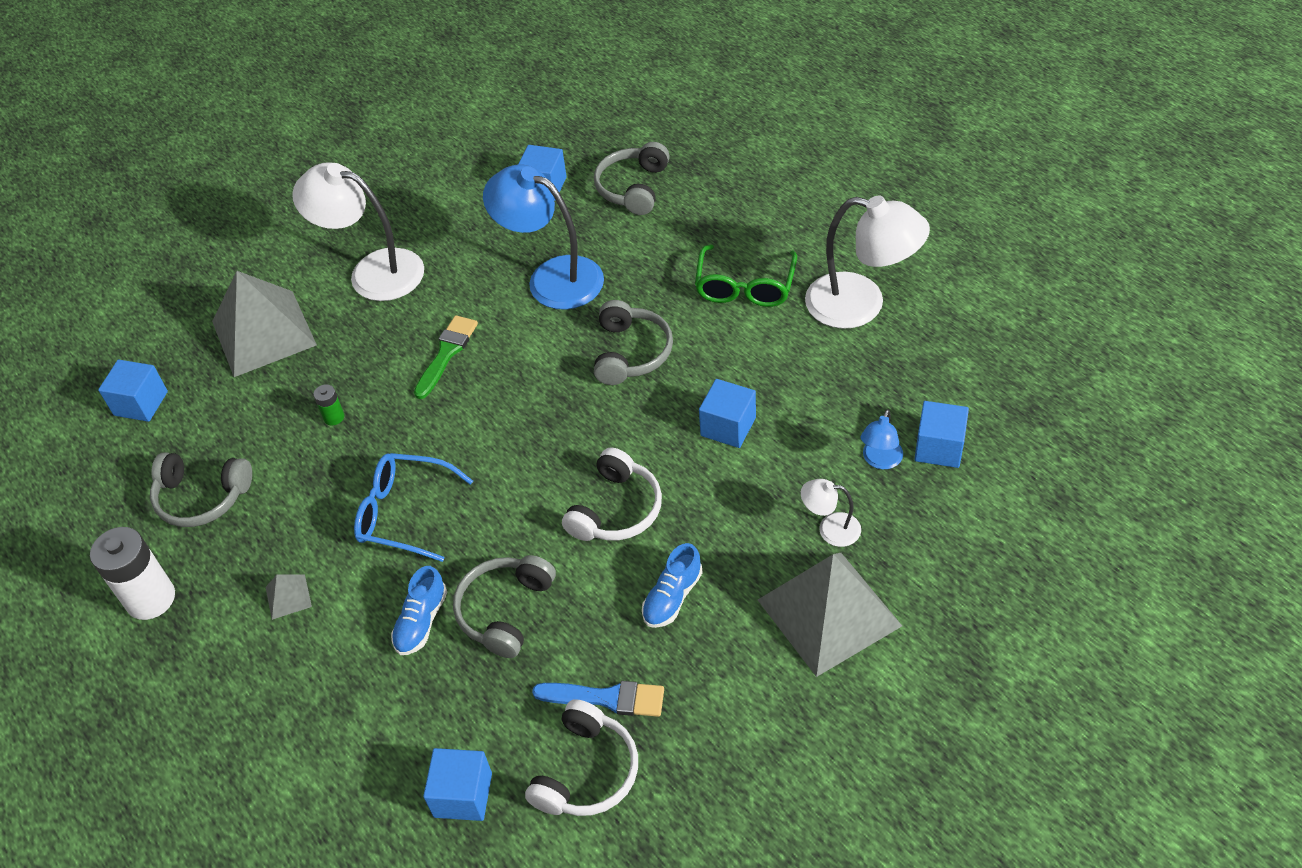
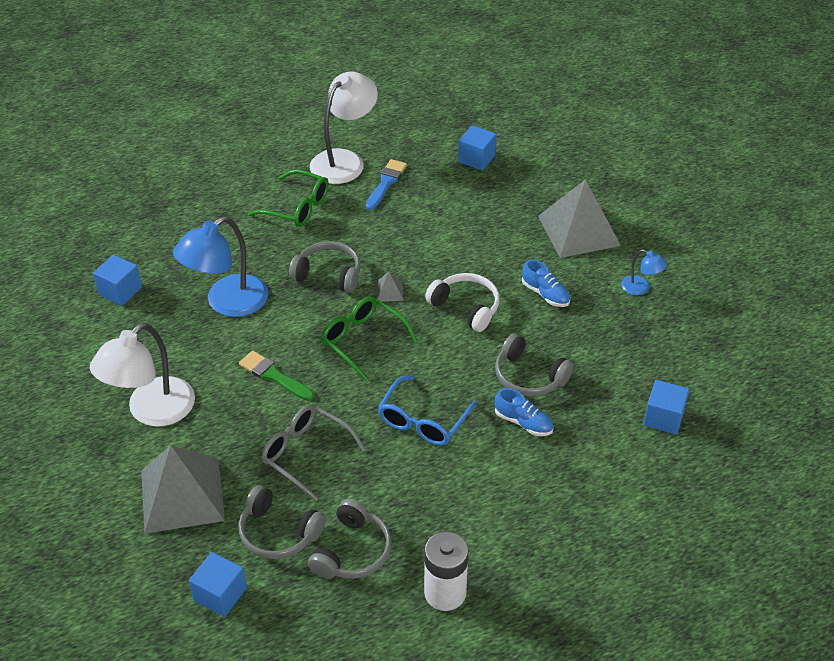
camera: 80 degrees left, 5 degrees down
(288, 596) = (475, 499): grey pyramid -> grey pyramid (389, 291)
(334, 417) = (306, 454): green battery -> grey glasses
(524, 419) = (363, 341): none -> green glasses
(586, 771) = (660, 356): white headphones -> none
(607, 698) = (611, 338): blue brush -> blue brush (386, 183)
(633, 188) = (158, 242): grey headphones -> grey headphones (278, 532)
(728, 426) = (419, 241): blue cube -> none
(830, 528) = (519, 216): white lamp -> none
(880, 460) = (476, 184): blue lamp -> blue lamp (640, 288)

